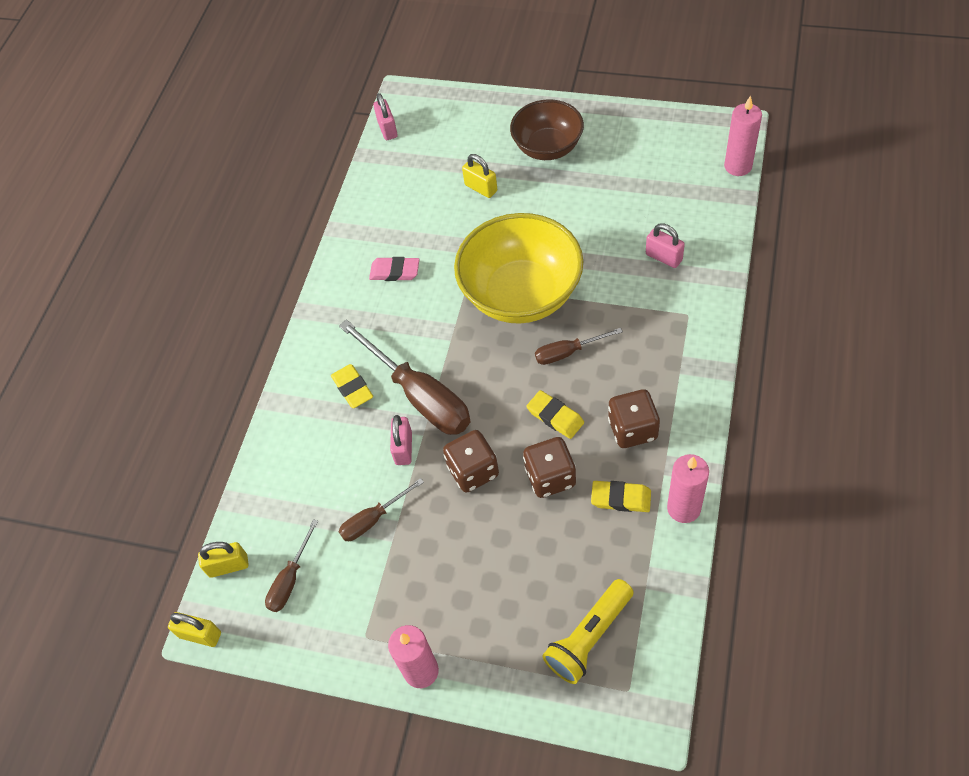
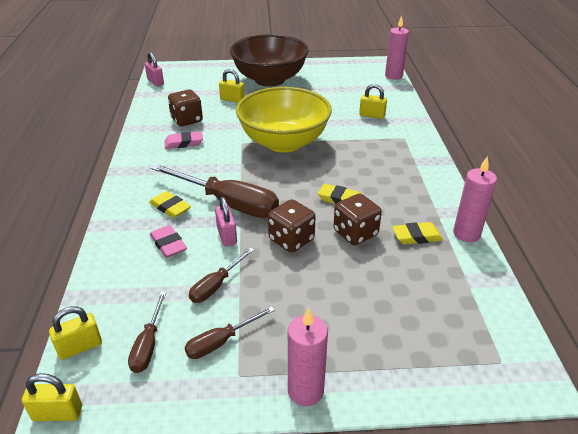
camera: 25 degrees left, 20 degrees down
(338, 447) = (168, 244): none -> pink eraser
(547, 147) = (270, 79): brown bowl -> brown bowl, size x1.57
(568, 352) = (332, 165): brown screwdriver -> brown screwdriver (221, 342)
(589, 637) = (444, 330): yellow flashlight -> none
(632, 429) = (402, 197): brown dice -> brown dice (187, 120)
(663, 257) = (372, 115): pink padlock -> yellow padlock

